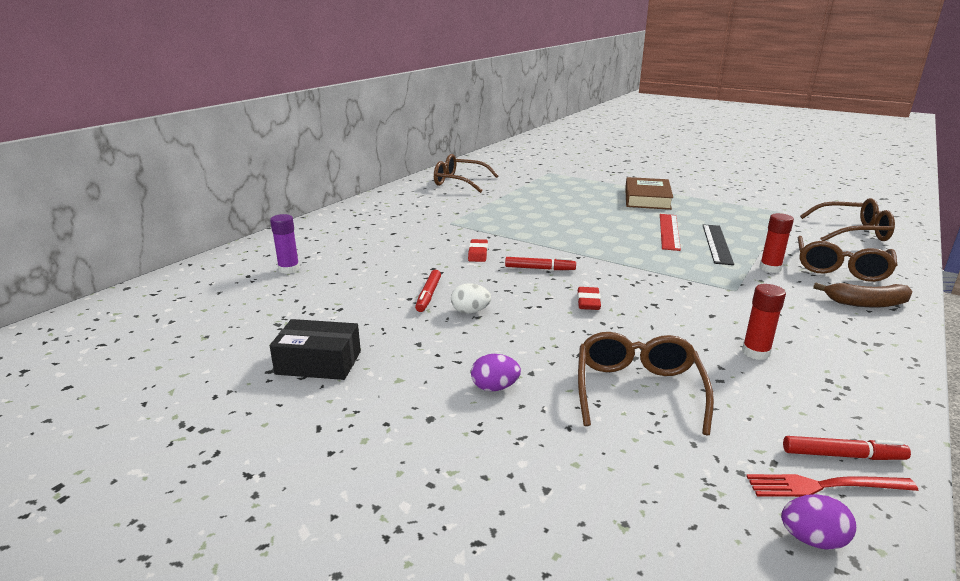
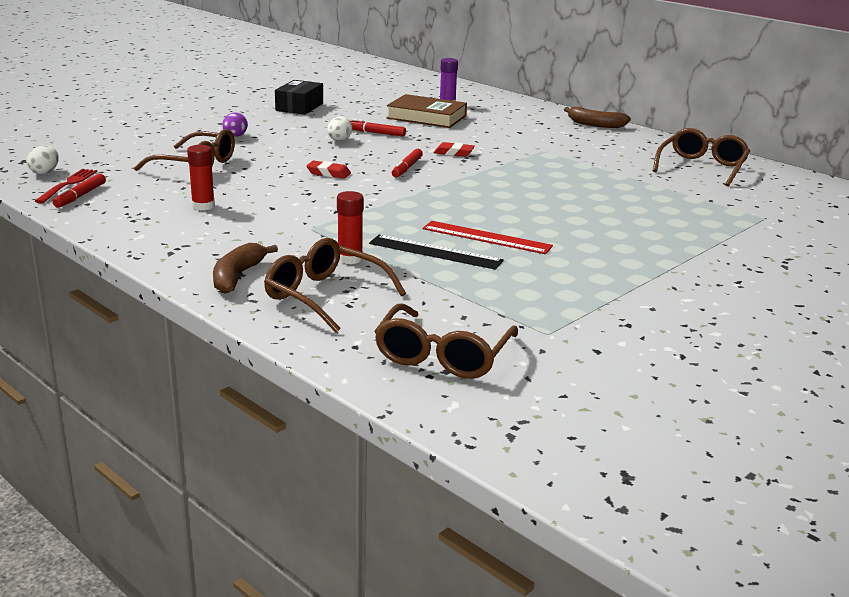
camera: 100 degrees right, 0 degrees up
(357, 209) = (595, 124): none -> brown banana
(647, 198) = (628, 254): brown book -> brown book (426, 117)
(812, 539) = (45, 172): purple egg -> white egg

